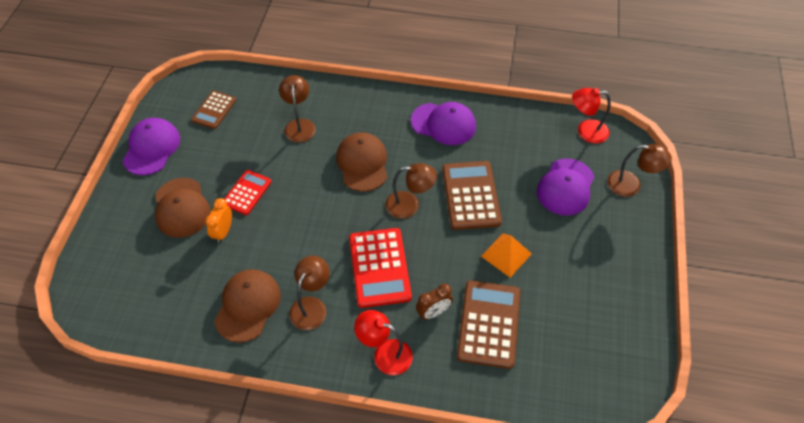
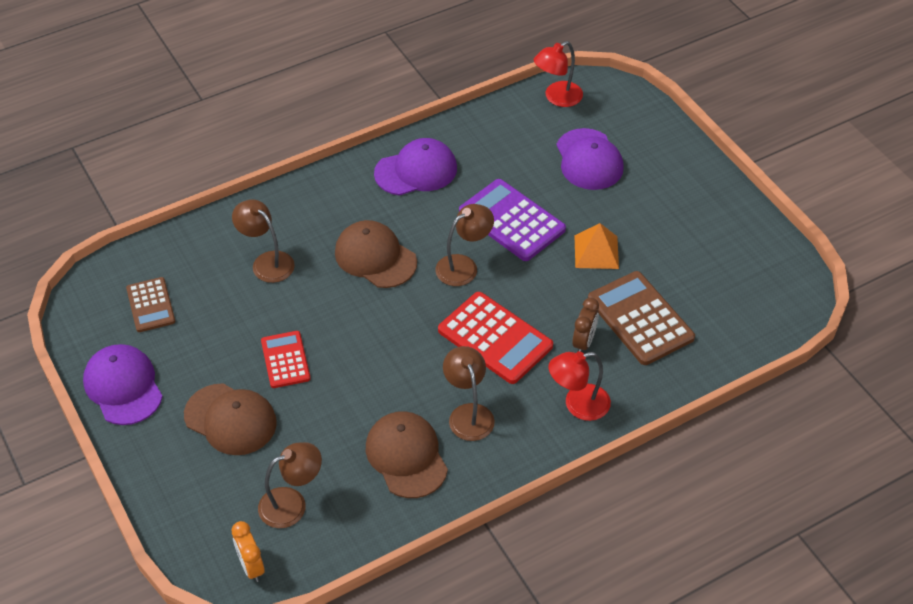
camera: 40 degrees left, 5 degrees down
(223, 232) = (304, 411): orange clock -> orange clock (251, 566)
(471, 195) = (512, 221): brown calculator -> purple calculator
(631, 185) = (642, 123): brown lamp -> brown lamp (292, 503)

